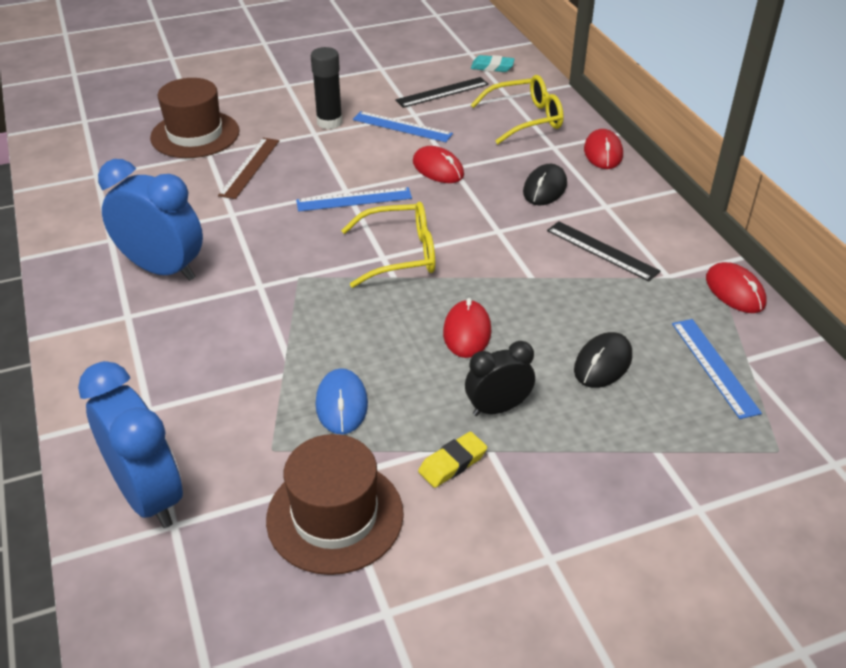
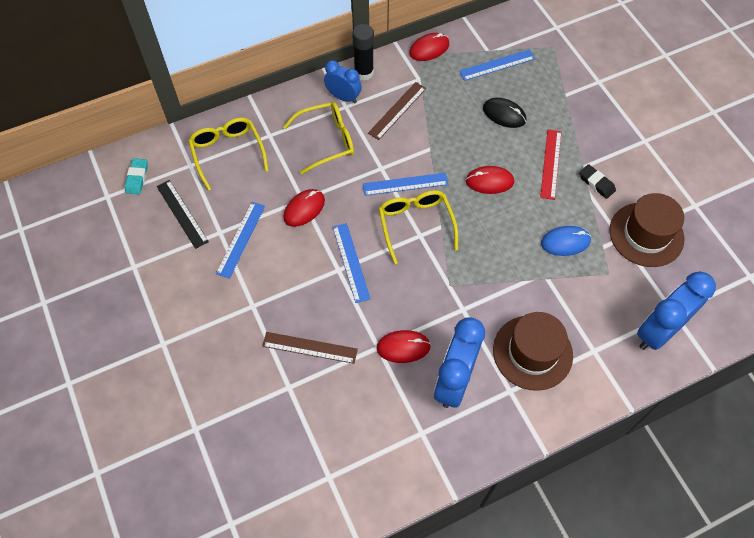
camera: 95 degrees left, 20 degrees up
(195, 134) = (257, 407): brown hat -> brown hat (532, 352)
(329, 122) = (234, 296): black glue stick -> black glue stick (364, 72)
(452, 463) = (596, 183): yellow eraser -> black eraser
(469, 249) = (405, 184): none -> blue ruler
(497, 408) = (550, 164): black clock -> red ruler
(545, 188) = (327, 141): black mouse -> yellow glasses
(602, 250) = (397, 110): black ruler -> brown ruler
(603, 153) = (277, 105): red mouse -> red mouse (403, 347)
(622, 204) = (343, 97): none -> blue clock

